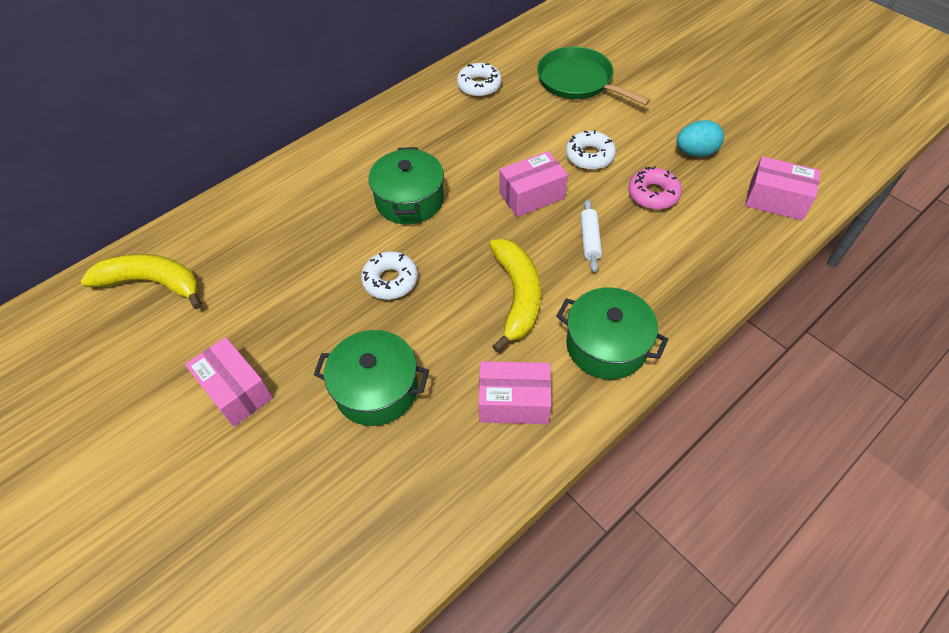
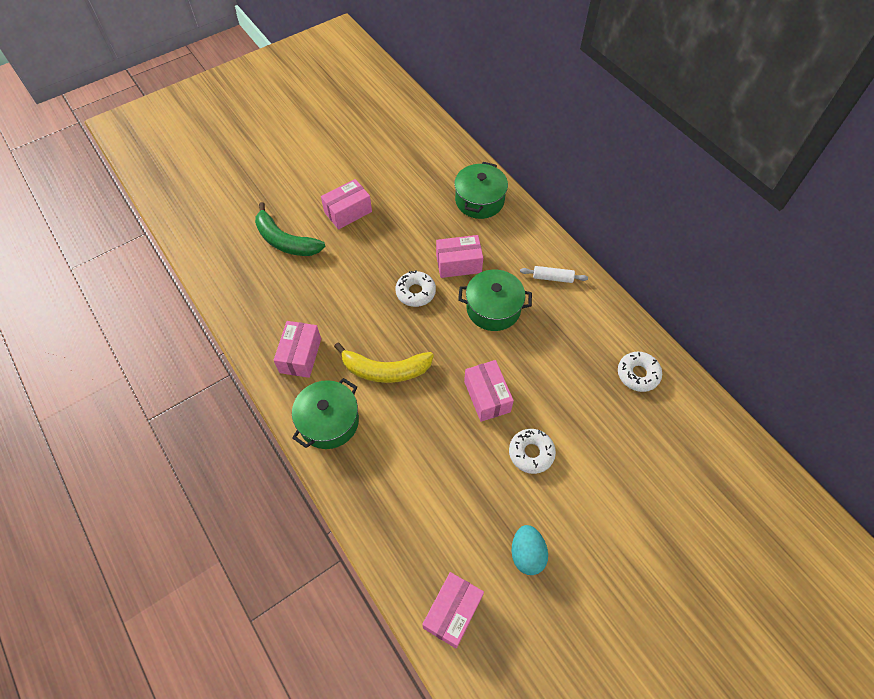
camera: 95 degrees right, 5 degrees up
(153, 283) = (438, 166): yellow banana -> none
(295, 475) = (285, 241): none -> green banana
(340, 240) = (458, 264): none -> pink box
(376, 389) = (330, 281): green pot -> green pot (479, 200)
(578, 81) = (644, 466): green pan -> none
(589, 240) = (431, 431): white rolling pin -> white rolling pin (552, 278)
(653, 194) = (475, 497): pink donut -> none

